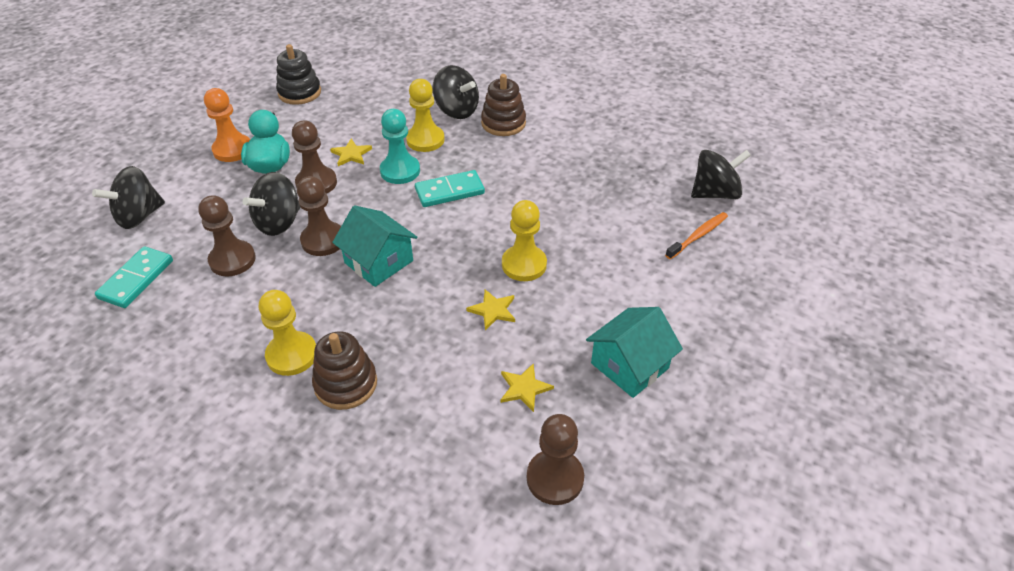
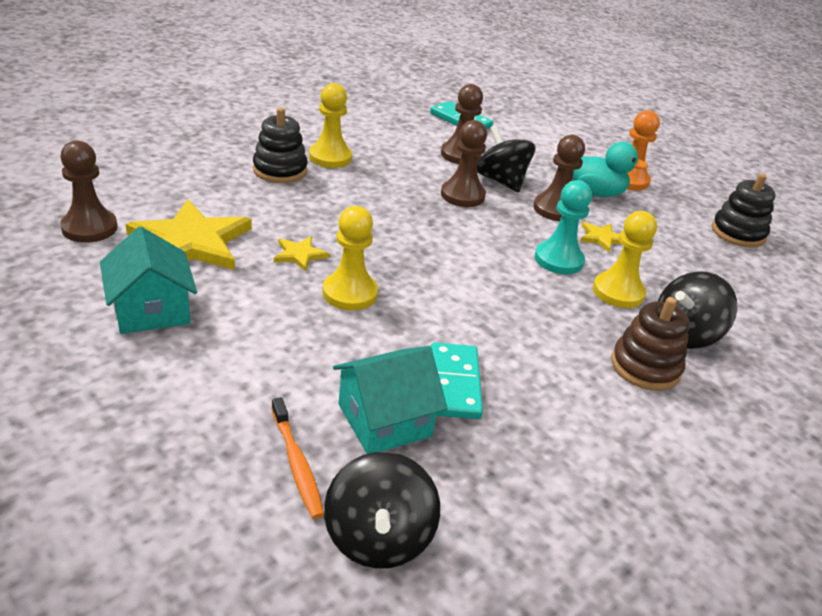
camera: 105 degrees right, 10 degrees down
(139, 216) = (540, 130): black spinning top -> none
(346, 384) = (280, 170): brown stacking toy -> black stacking toy
(378, 262) = (414, 214): turquoise house -> turquoise house (385, 420)
(449, 191) = (506, 281): turquoise domino -> turquoise domino (454, 383)
(524, 388) = (191, 242): yellow star -> yellow star, size x2.20

